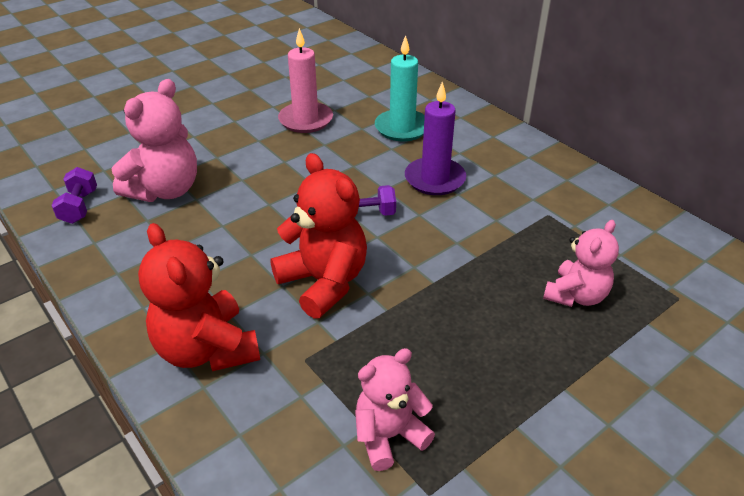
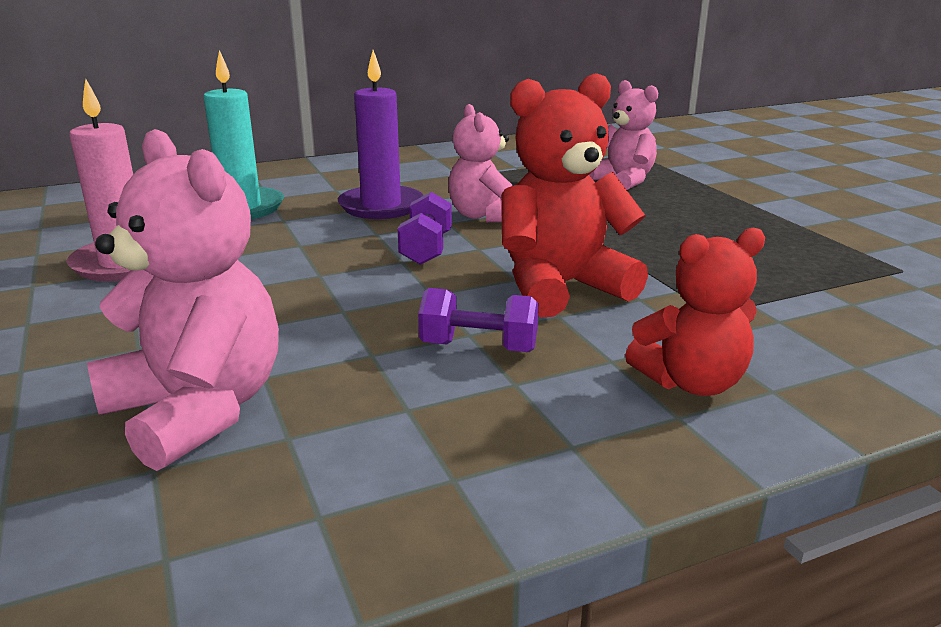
camera: 75 degrees left, 15 degrees down
(79, 207) = (142, 546): purple dumbbell -> purple dumbbell (479, 347)
(207, 349) = (691, 382): red teddy bear -> red teddy bear, size x0.66
(389, 435) = (831, 278): pink teddy bear -> pink teddy bear (484, 216)

